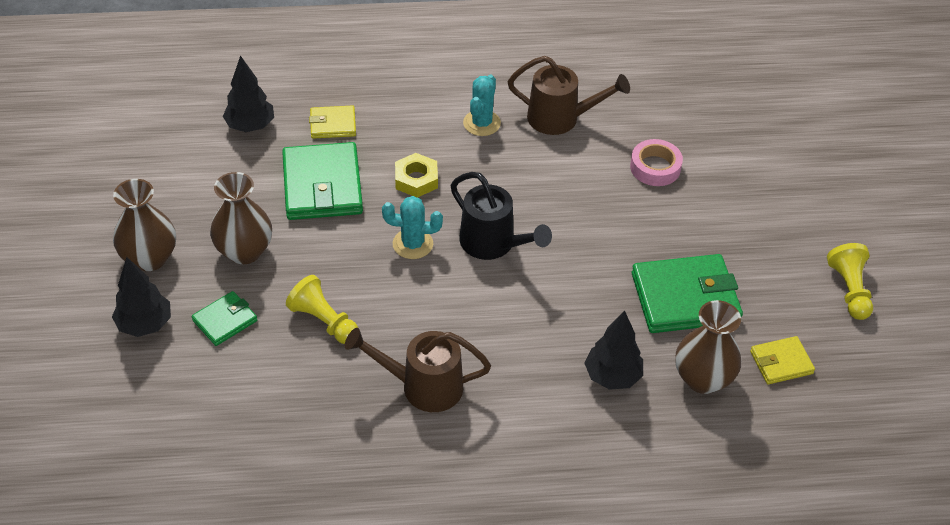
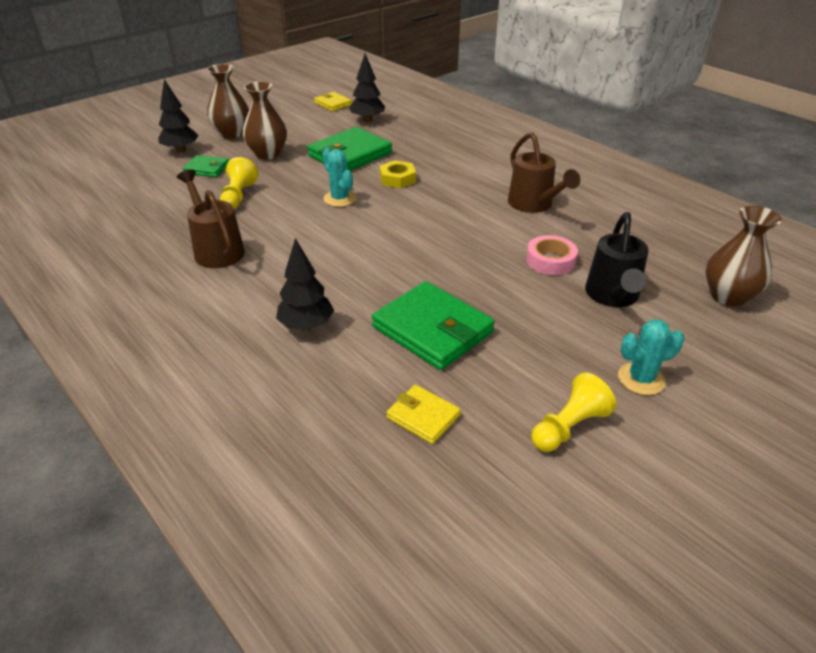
camera: 55 degrees right, 10 degrees down
(333, 124) = (404, 139): yellow wallet -> yellow wallet (333, 104)
(481, 123) = (481, 180): turquoise cactus -> turquoise cactus (641, 379)
(493, 244) = (377, 226): black watering can -> black watering can (612, 296)
(702, 379) = (353, 375): brown vase -> brown vase (728, 296)

